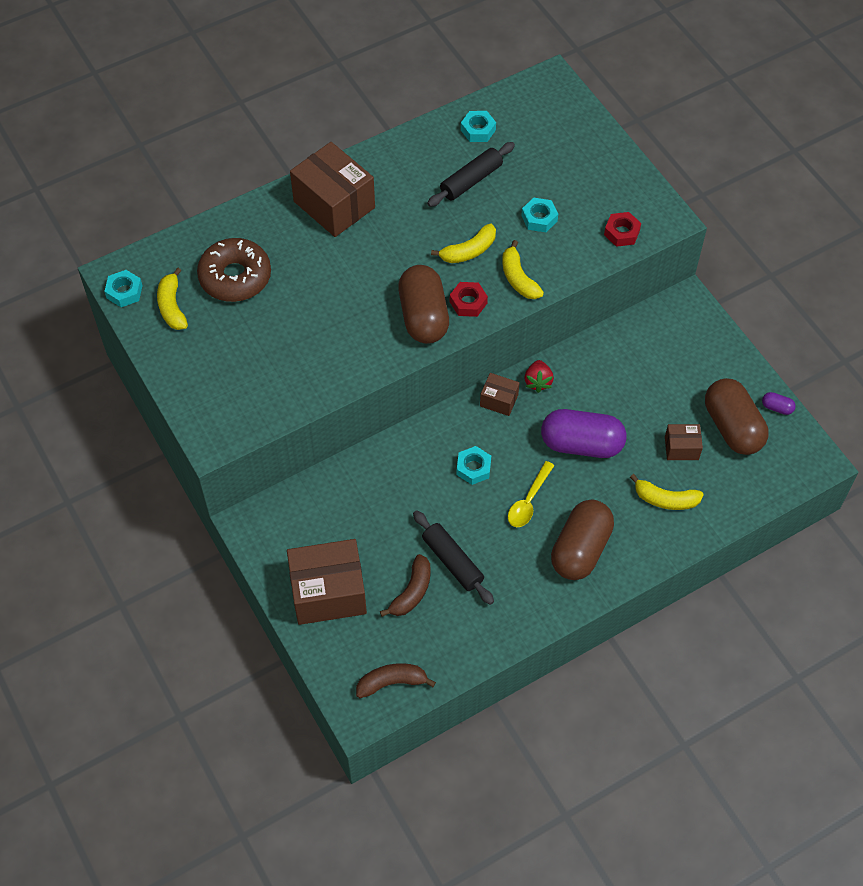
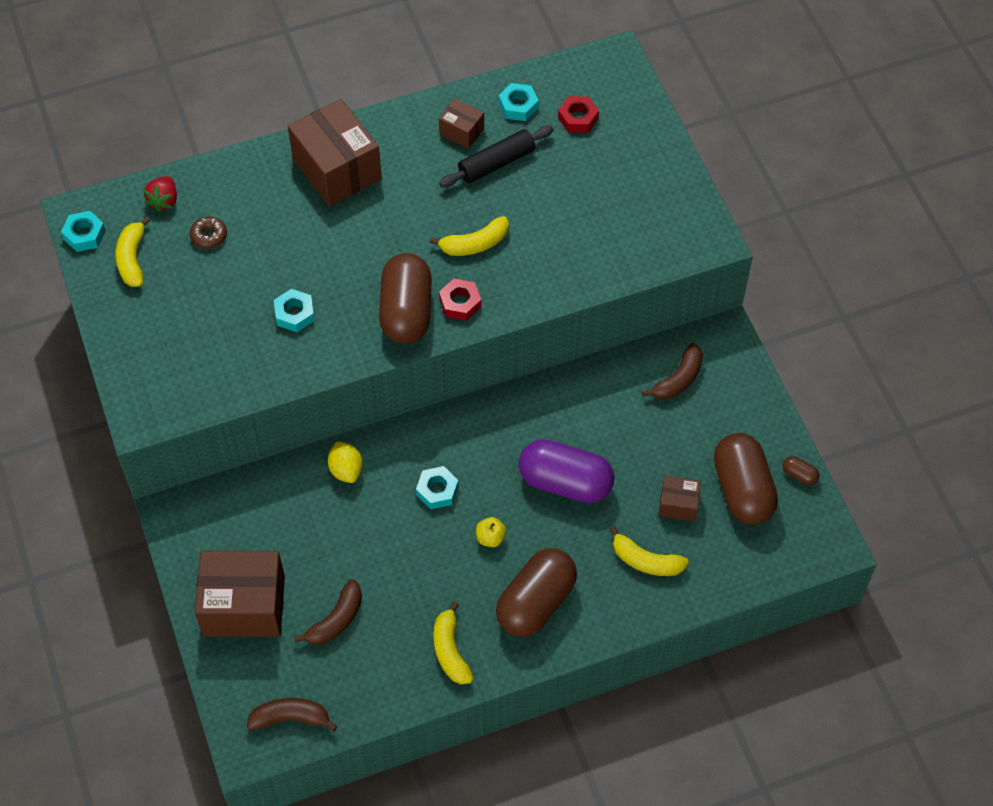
camera: 10 degrees right, 0 degrees up
(235, 277) = (209, 236): brown donut -> brown donut, size x0.45
(390, 462) = (346, 470): none -> yellow lemon
(452, 561) = (389, 593): black rolling pin -> none
(499, 400) = (484, 418): brown box -> brown box (462, 131)
(518, 278) = (523, 284): yellow banana -> yellow banana (450, 651)
(528, 501) = (490, 538): yellow spoon -> yellow apple
(538, 382) = (533, 403): red strawberry -> red strawberry (164, 201)
(539, 218) = (563, 218): turquoise nut -> turquoise nut (294, 314)
(621, 232) = (653, 248): red nut -> red nut (578, 118)
(656, 343) = (678, 379): none -> brown banana
(777, 407) = (799, 475): purple capsule -> brown capsule

